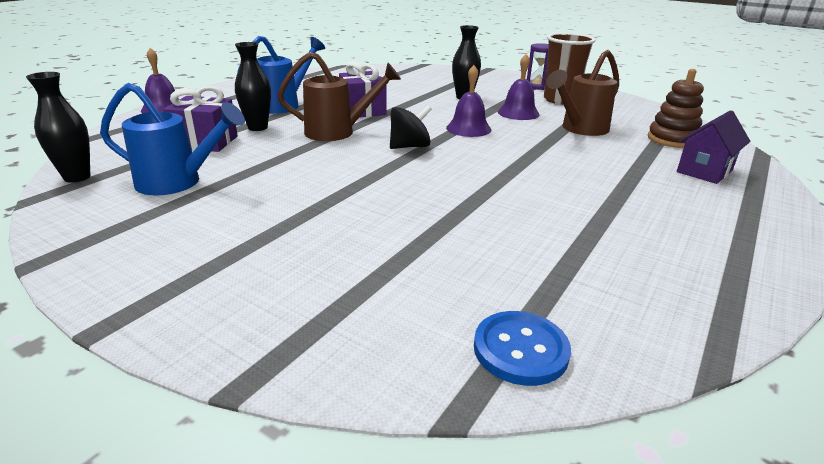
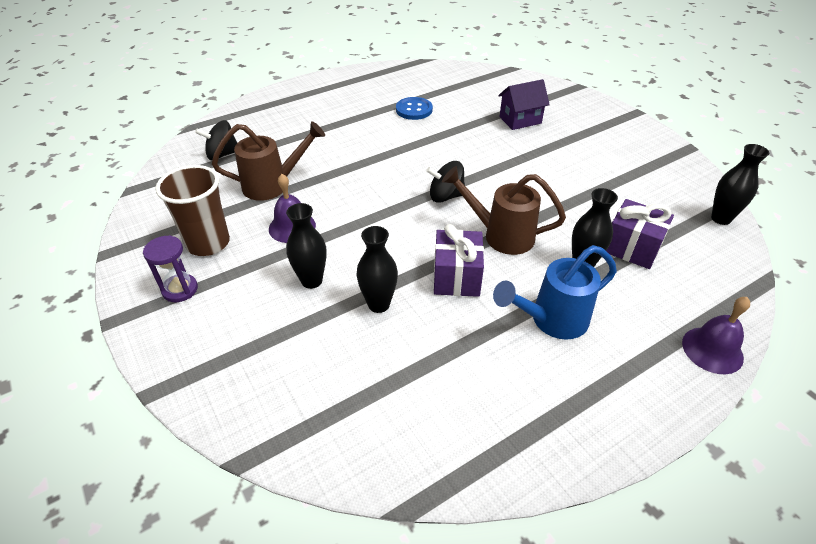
camera: 155 degrees left, 15 degrees up
(178, 183) = (637, 194): blue watering can -> none
(408, 96) = (378, 304): none -> black vase
(468, 128) = (371, 211): purple bell -> none
(520, 350) = (479, 76): blue button -> blue button (414, 110)
(672, 139) = (222, 154): brown stacking toy -> black spinning top
(704, 171) = (264, 123): purple house -> purple house (520, 120)

